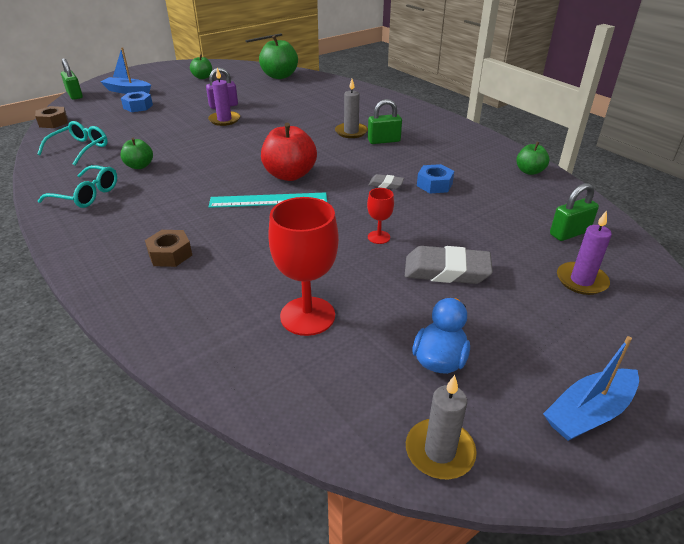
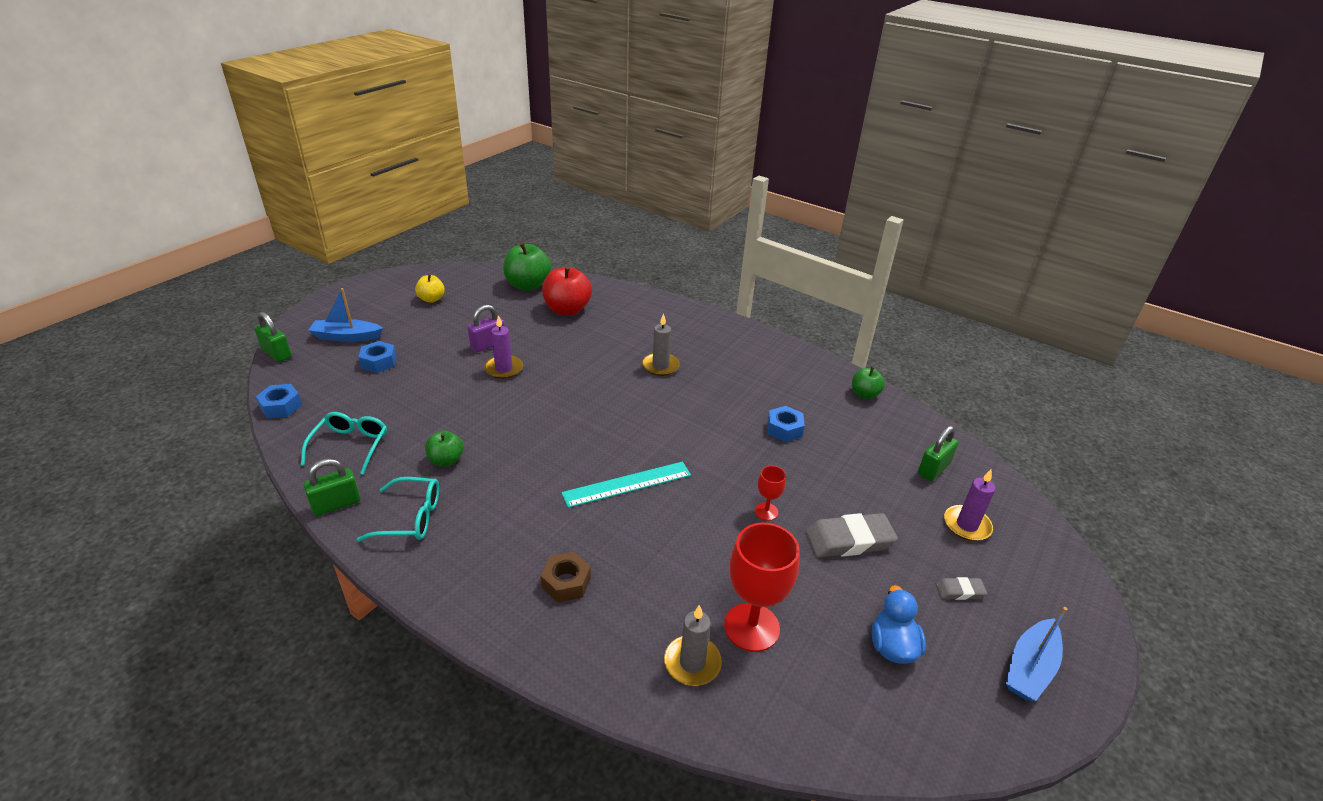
camera: 20 degrees left, 0 degrees up
(53, 122) = (281, 406): brown nut -> blue nut
(202, 77) = (431, 299): green apple -> yellow apple
(289, 175) = (629, 443): red apple -> red apple (567, 310)
(384, 141) = (702, 374): green padlock -> green padlock (336, 504)
(386, 184) = (736, 438): grey eraser -> grey eraser (959, 591)
(439, 451) = (937, 741): grey candle -> grey candle (692, 663)

